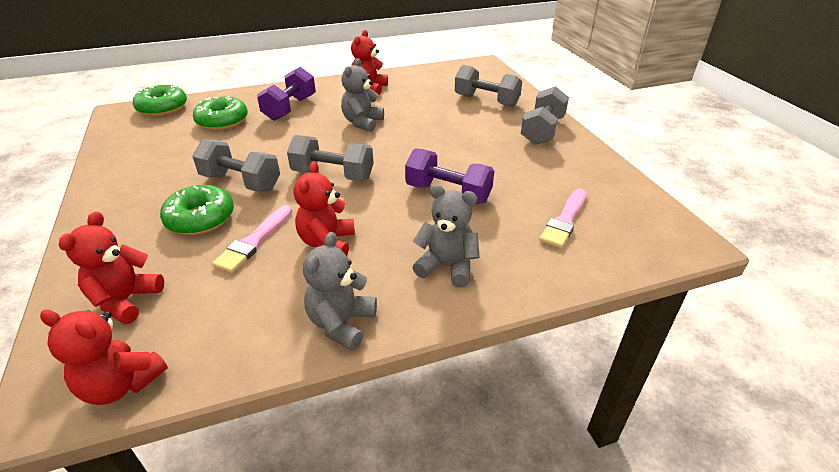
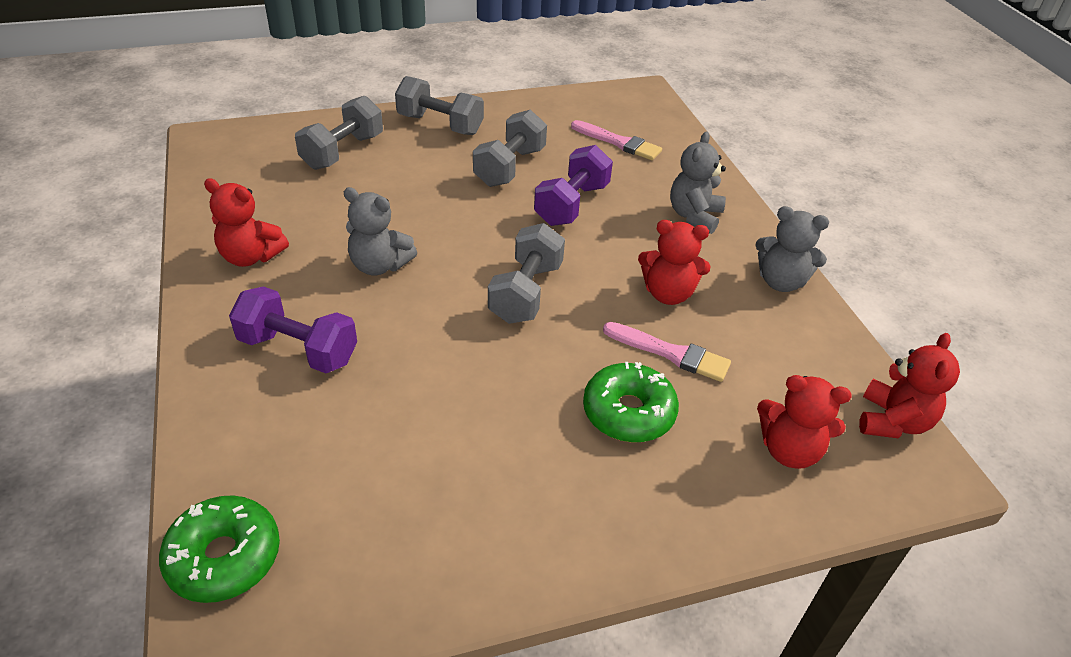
camera: 90 degrees left, 5 degrees up
(222, 121) = (324, 438): green donut -> none
(241, 182) = (539, 383): grey dumbbell -> grey dumbbell (510, 167)

